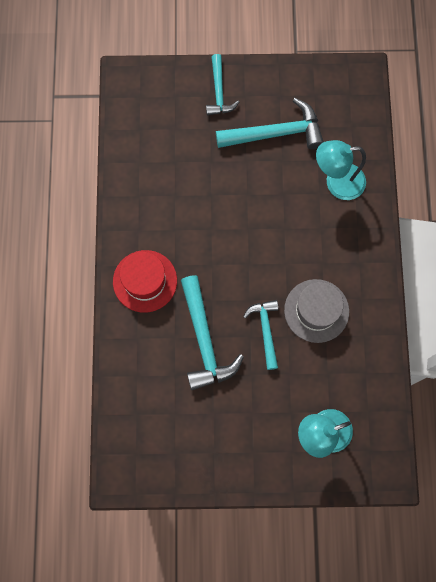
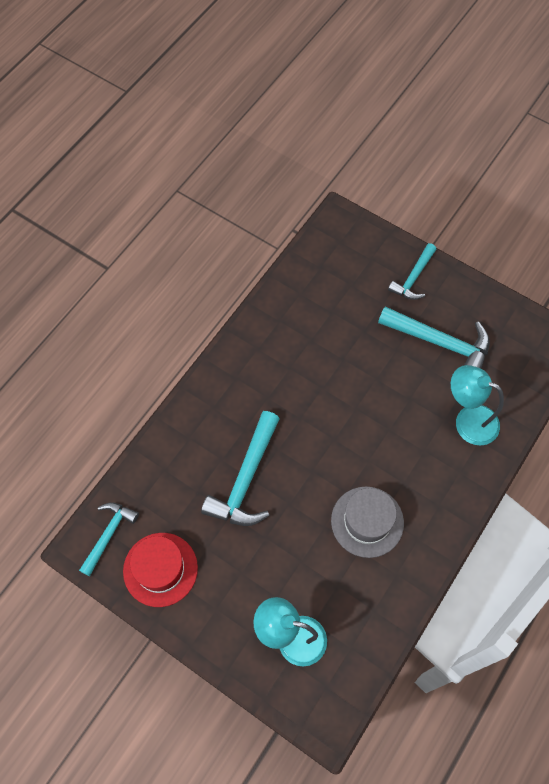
camera: 35 degrees right, 10 degrees down
(145, 281) = (231, 394): red hat -> red hat (160, 569)
(265, 330) = (307, 508): turquoise hammer -> turquoise hammer (108, 535)

